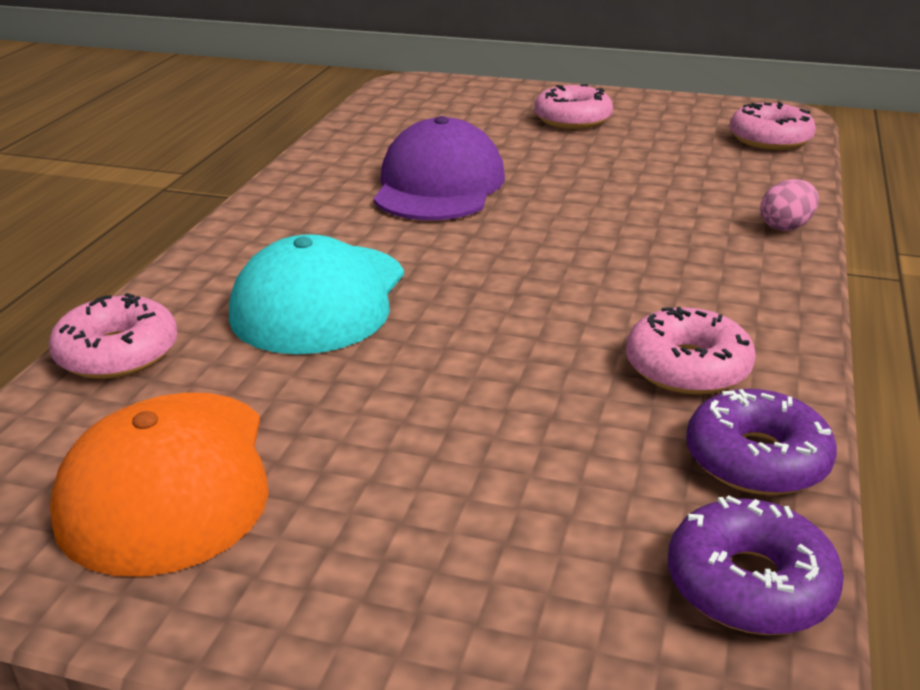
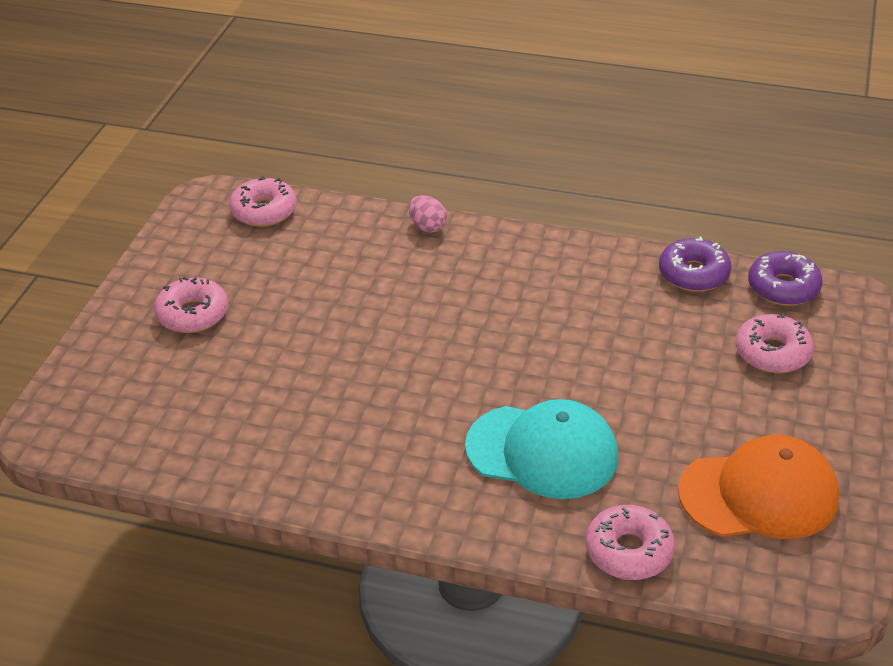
camera: 90 degrees left, 10 degrees up
(439, 185) = (338, 397): purple cap -> none
(687, 367) = (612, 287): pink donut -> pink donut (772, 353)

